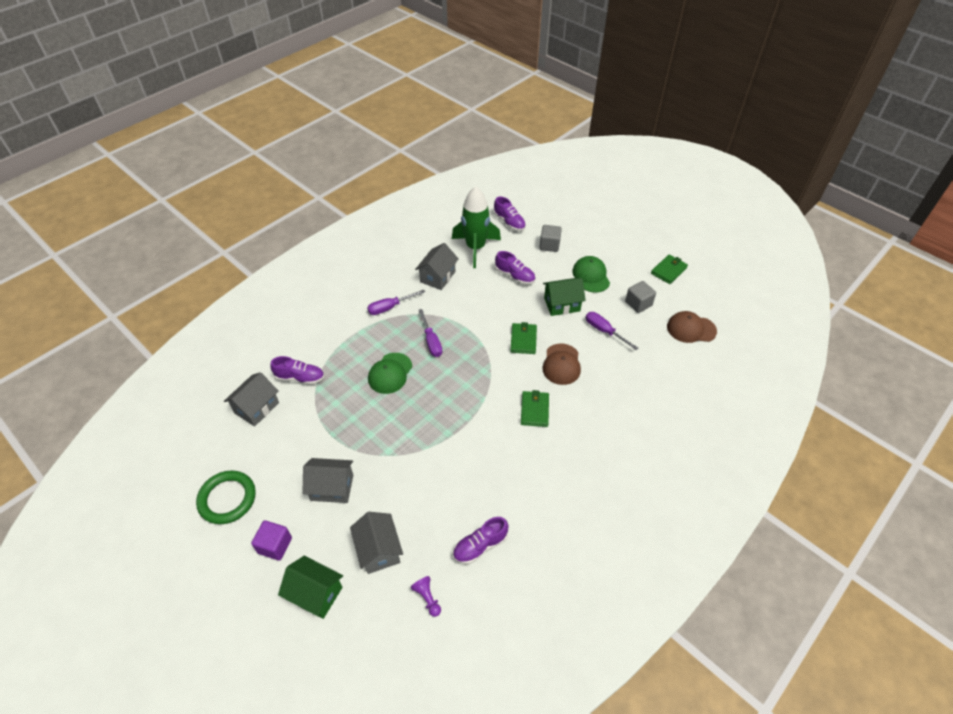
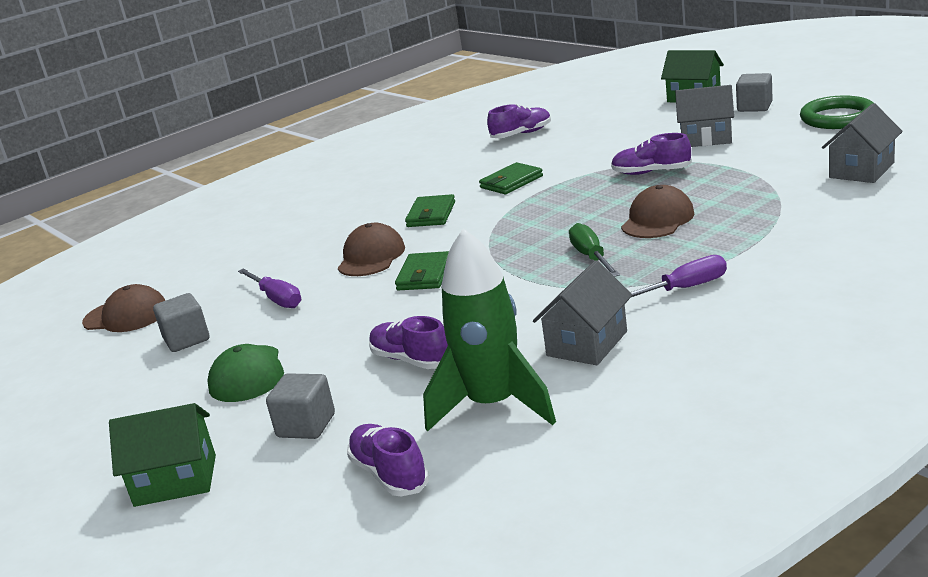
camera: 170 degrees left, 25 degrees down
(275, 545) = (754, 107): purple cube -> grey cube
(300, 378) = (812, 200): purple shoe -> purple shoe (651, 172)
(379, 550) = (634, 119): grey house -> none
(390, 373) = (657, 219): green cap -> brown cap
(427, 598) = (577, 109): purple pawn -> none
(431, 341) = (591, 257): purple screwdriver -> green screwdriver
(562, 304) = (333, 325): green house -> green house (175, 480)
(668, 270) = (77, 397): green wallet -> green wallet (511, 182)

